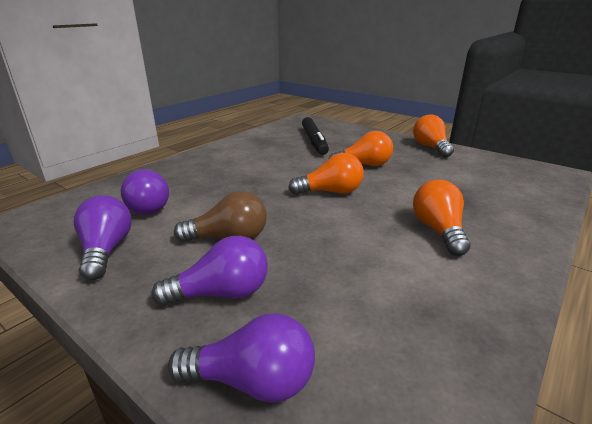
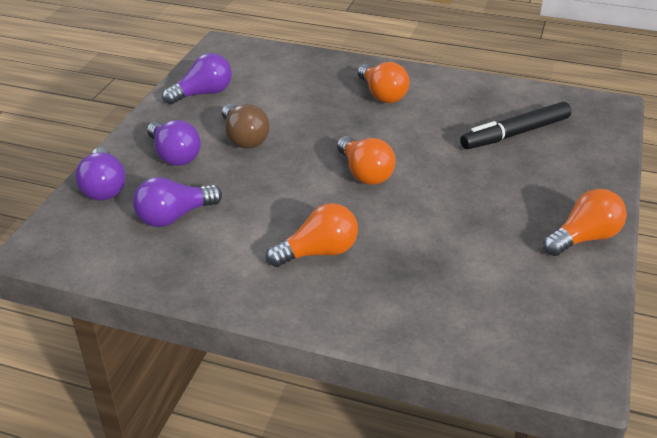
camera: 70 degrees right, 10 degrees up
(151, 206) = (275, 86): purple light bulb -> purple light bulb (174, 217)
(364, 165) = (460, 185): orange light bulb -> orange light bulb (382, 95)

